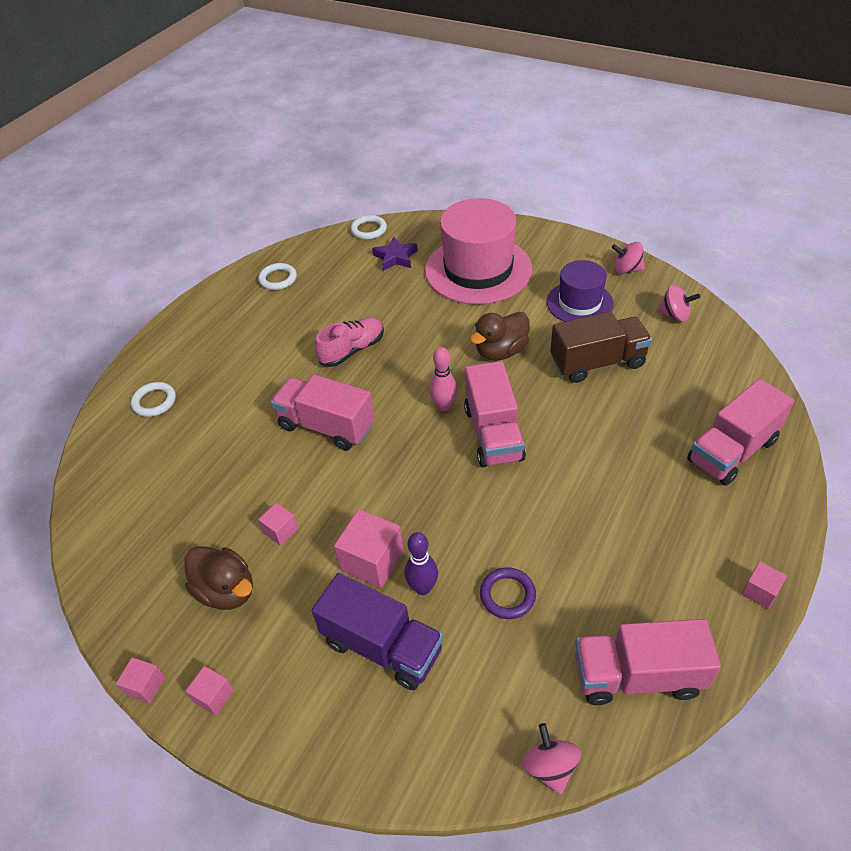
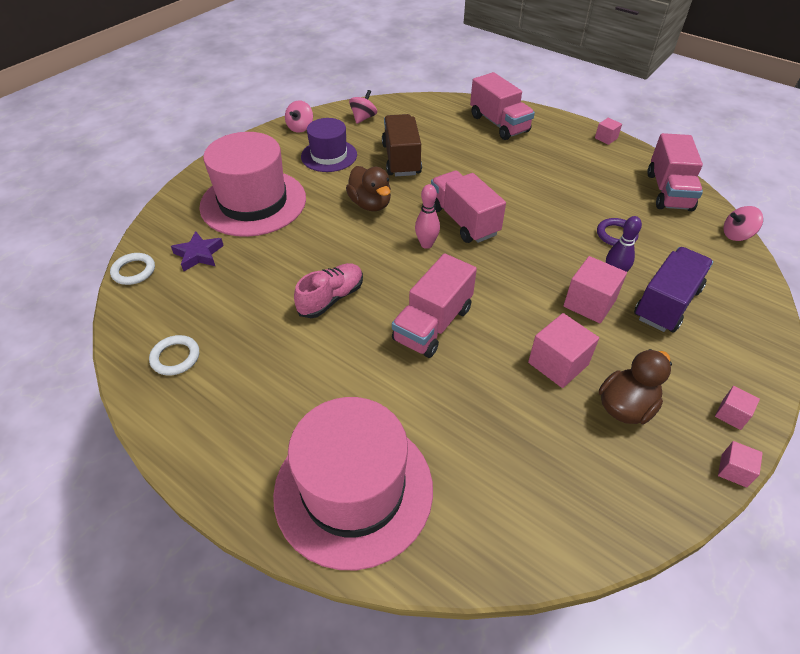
camera: 85 degrees left, 0 degrees up
(154, 401) = (353, 490): white ring -> pink hat
(281, 531) = (558, 363): pink cube -> pink cube, size x1.81
(352, 350) = (331, 298): pink shoe -> pink shoe turned 75 degrees clockwise
(493, 433) = (463, 221): pink truck -> pink truck turned 120 degrees counterclockwise

